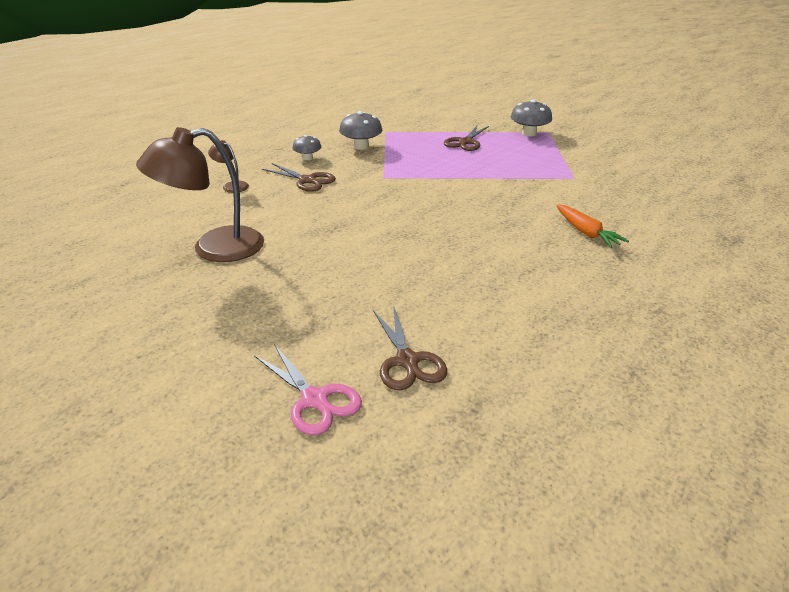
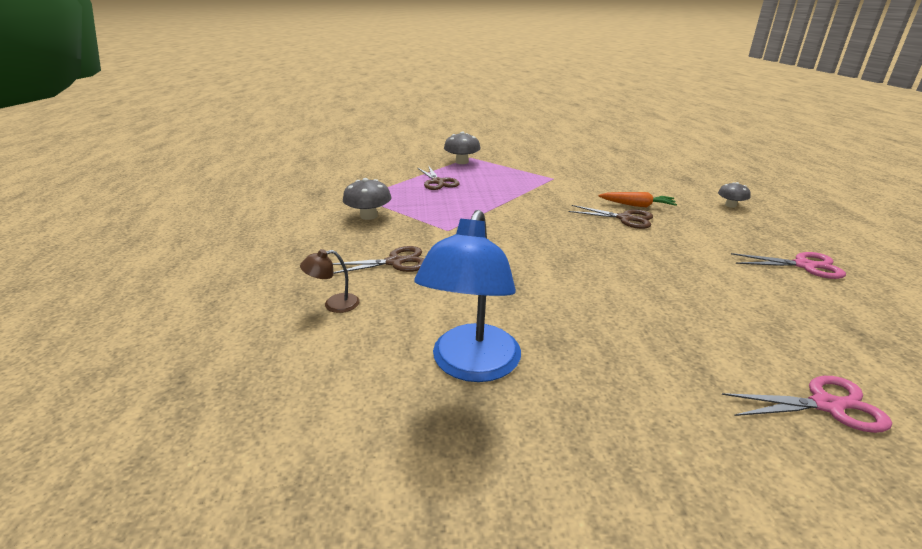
camera: 50 degrees left, 5 degrees down
(214, 248) = (471, 366): brown lamp -> blue lamp
(307, 158) = (345, 245): grey mushroom -> grey mushroom (730, 205)
(407, 361) = (779, 335): brown scissors -> brown scissors (625, 218)
(595, 356) = (804, 265): none -> pink scissors

